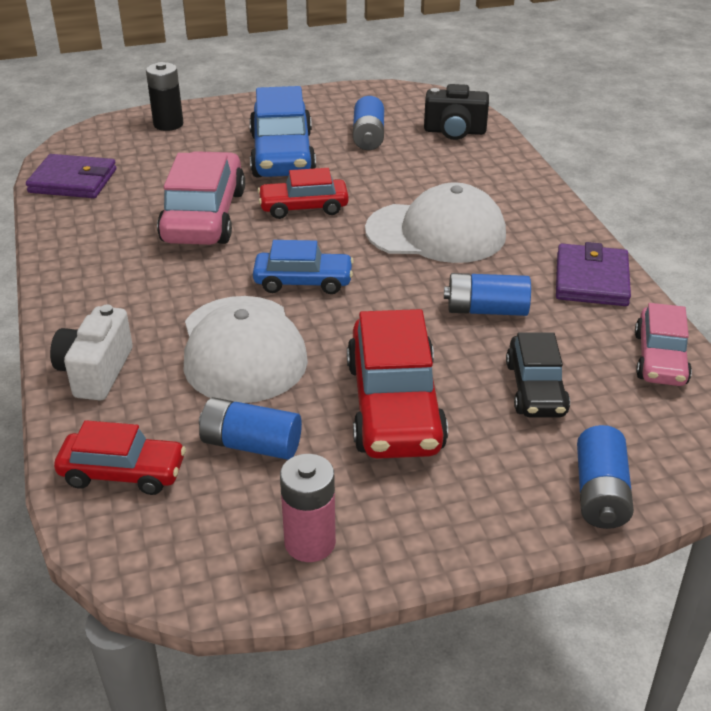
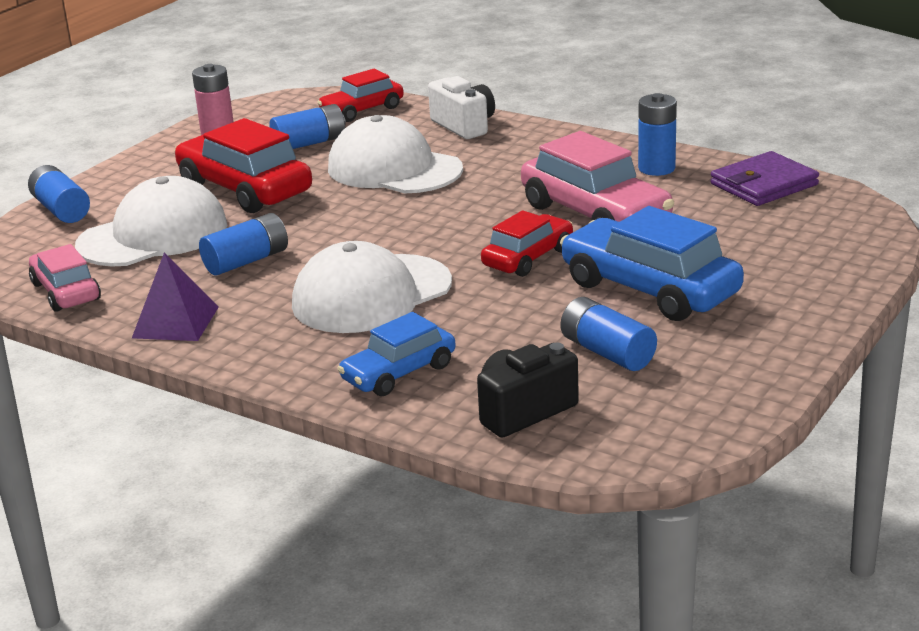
camera: 140 degrees right, 10 degrees down
(89, 230) = (656, 168): none -> blue battery
(168, 124) = (829, 260): black battery -> none
(303, 282) = (423, 214): blue car -> blue car (399, 373)
(535, 388) = (153, 235): black car -> white cap
(591, 280) = (175, 322): purple wallet -> purple pyramid

